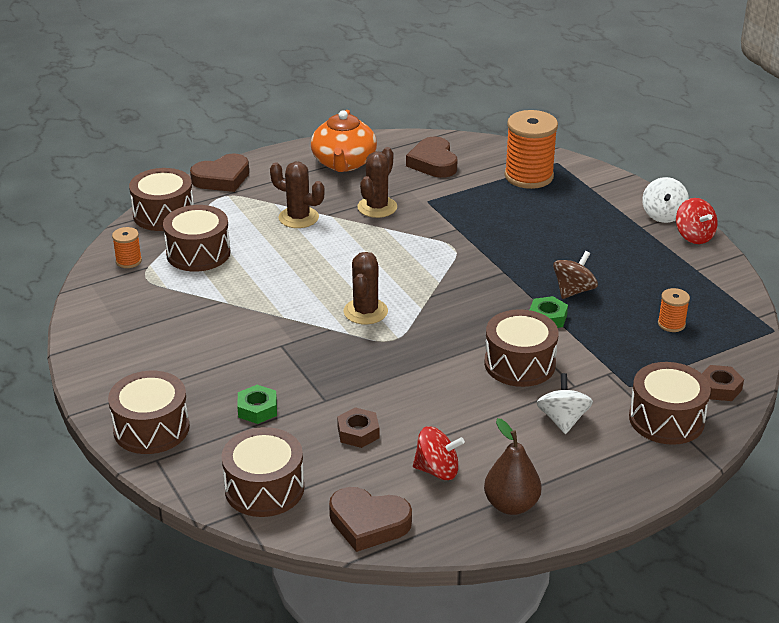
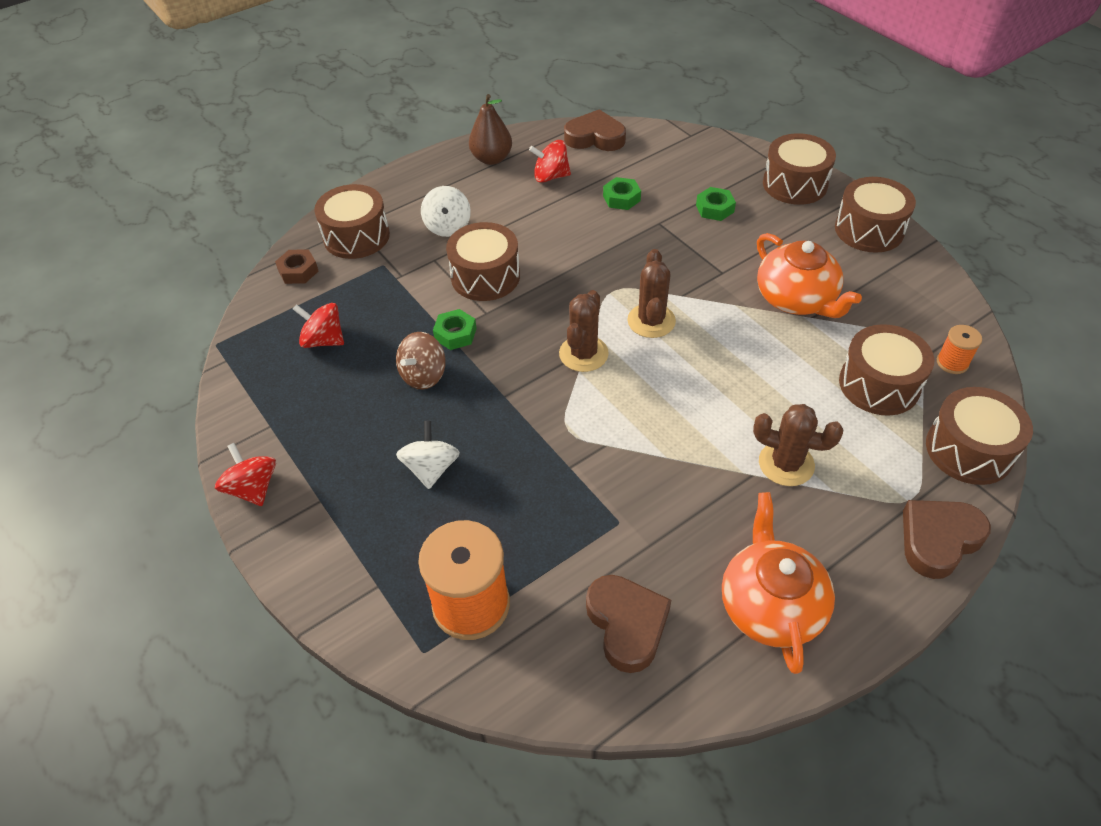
camera: 175 degrees right, 15 degrees up
(225, 316) = (796, 299): none -> orange teapot
(264, 488) = (680, 151): brown drum -> brown drum (869, 230)
(358, 433) = (621, 198): brown nut -> green nut
(377, 207) = (686, 499): brown cactus -> brown cactus (583, 354)
(663, 215) = (282, 529): white spinning top -> white spinning top (431, 468)
(671, 324) = (323, 340): orange spool -> red spinning top

